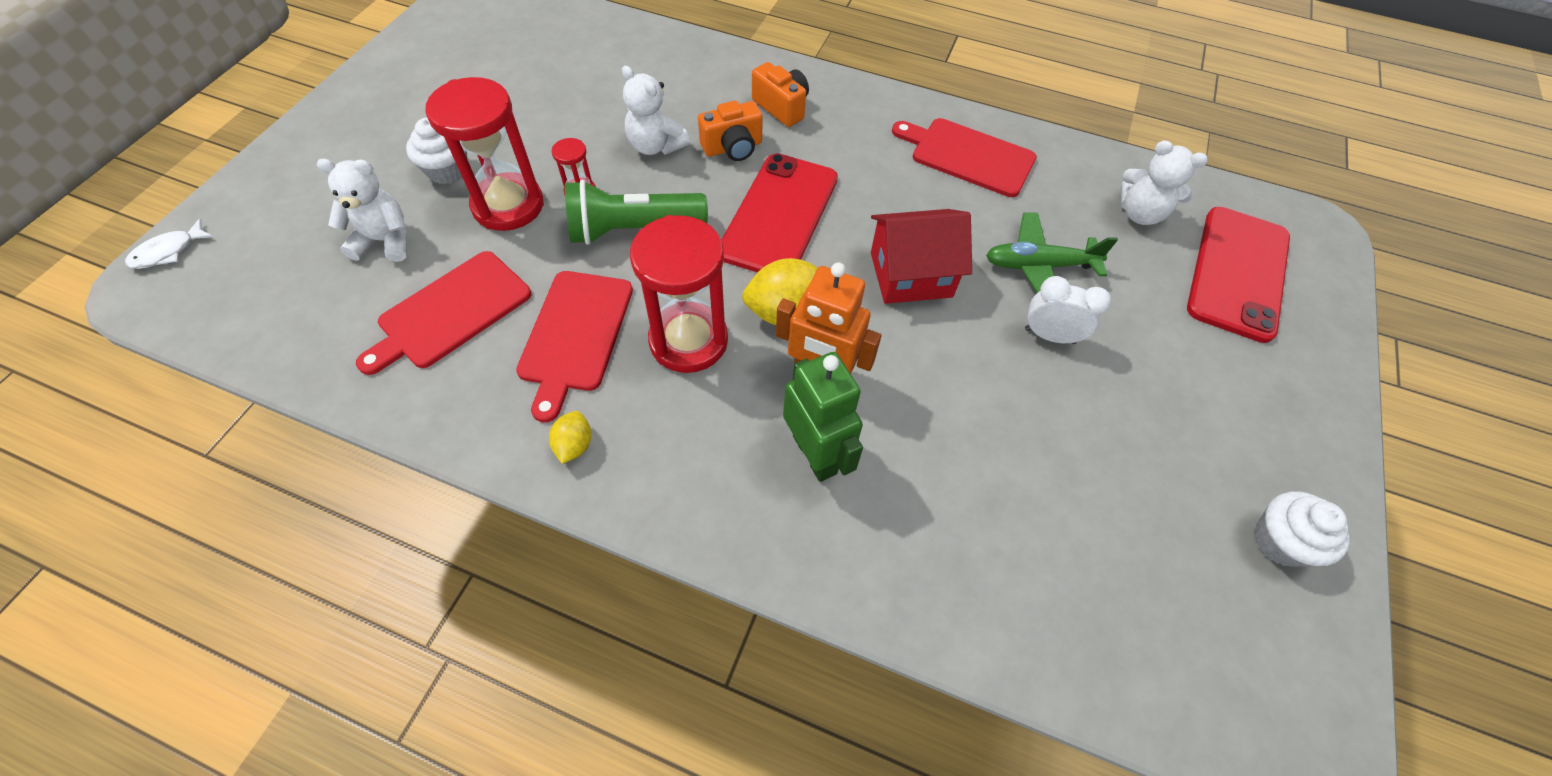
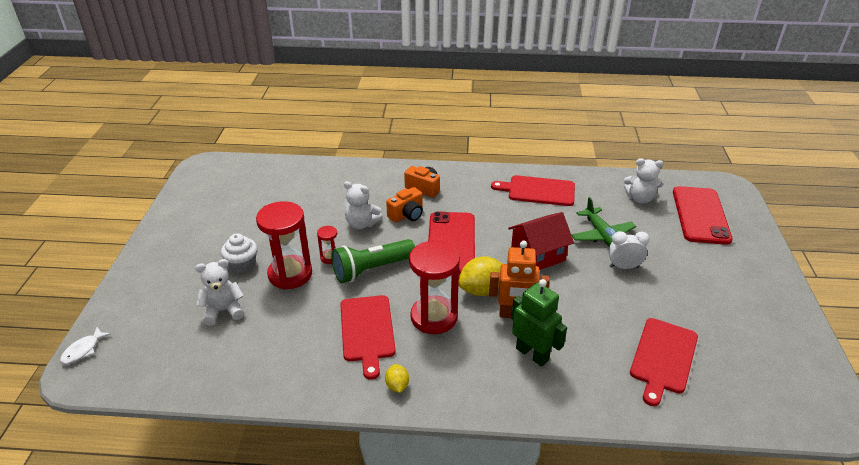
camera: 15 degrees left, 20 degrees down
(451, 312) = (286, 338): red cutting board -> red cutting board (663, 358)
(1039, 266) = (602, 235): green plane -> green plane turned 90 degrees counterclockwise
(1280, 541) = (778, 331): white cupcake -> none

